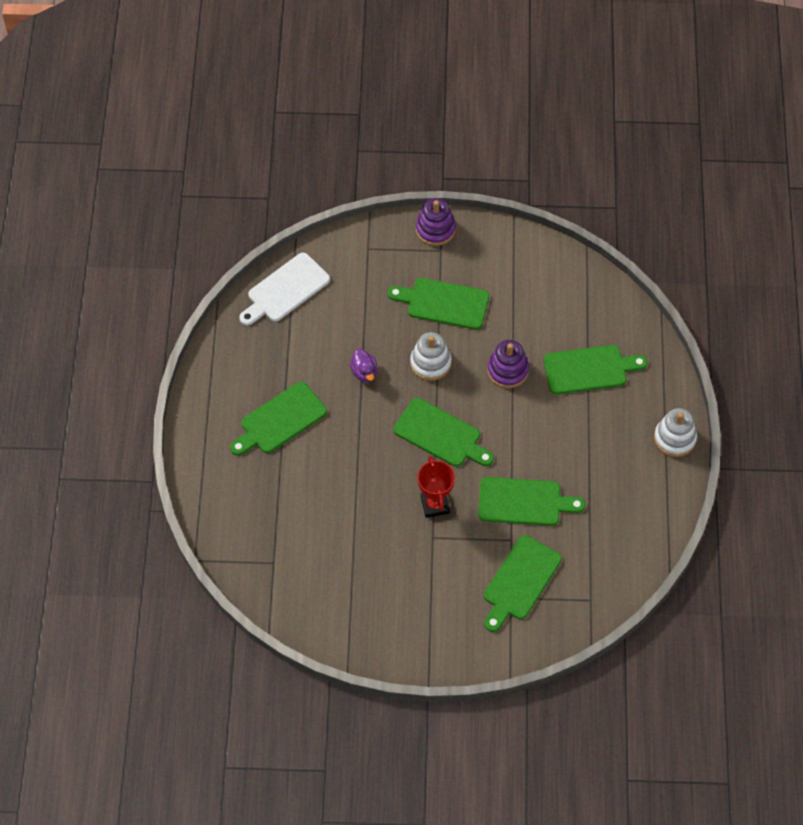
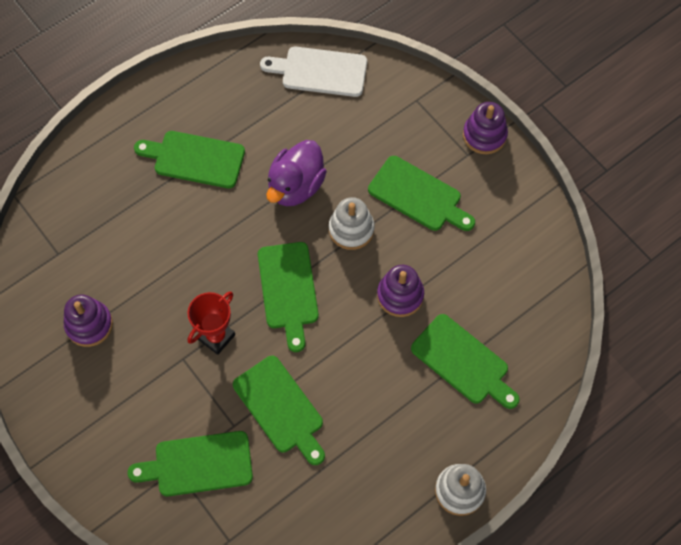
camera: 50 degrees right, 5 degrees up
(351, 579) = (89, 325): none -> purple stacking toy
(364, 372) = (296, 186): purple duck -> purple duck, size x1.85
(443, 303) = (418, 196): green cutting board -> green cutting board turned 150 degrees clockwise

